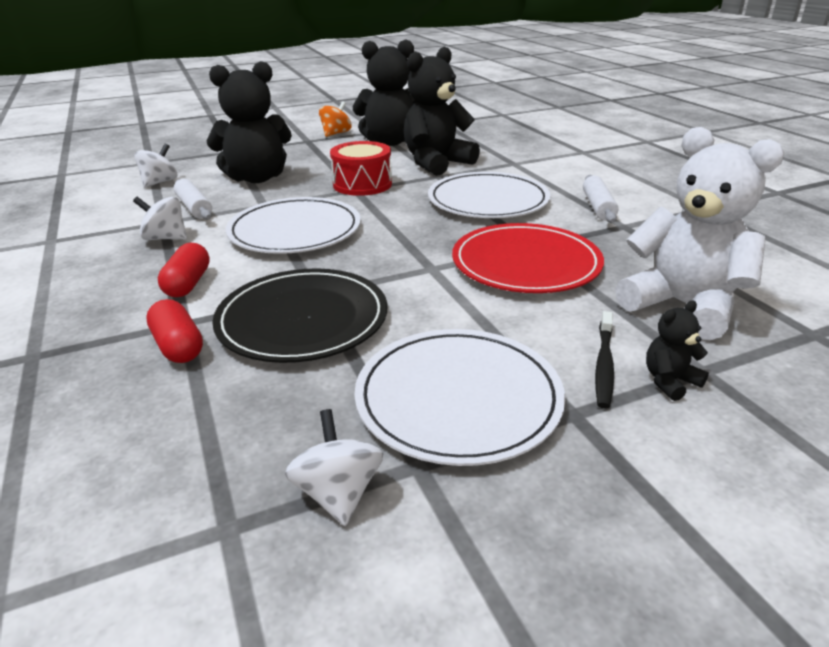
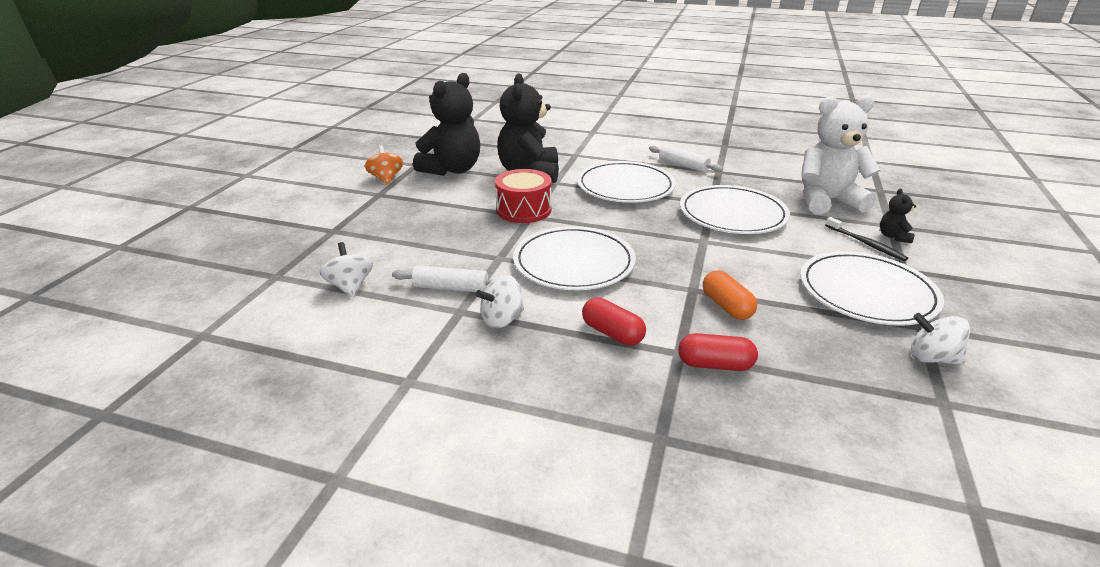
camera: 50 degrees left, 0 degrees up
(257, 178) = (430, 242): black teddy bear -> none
(302, 320) = (726, 306): black plate -> orange capsule
(526, 263) = (732, 214): red plate -> white plate

